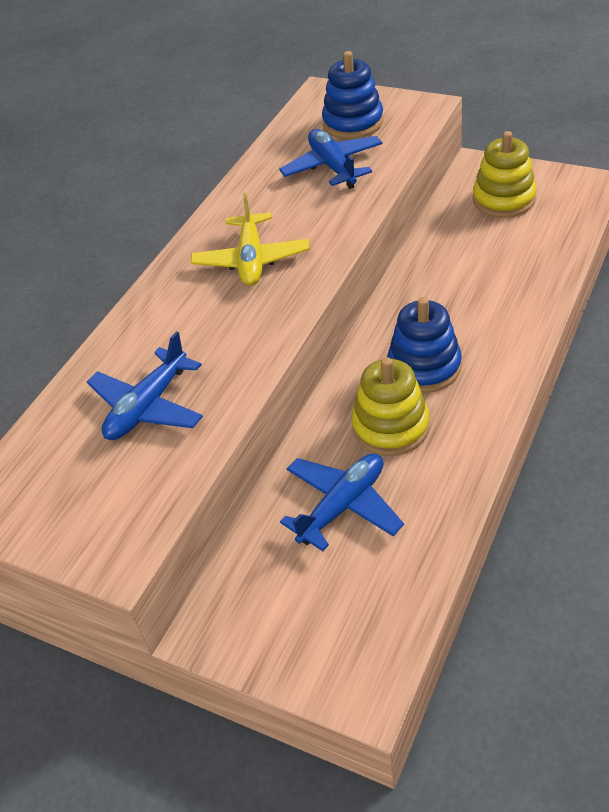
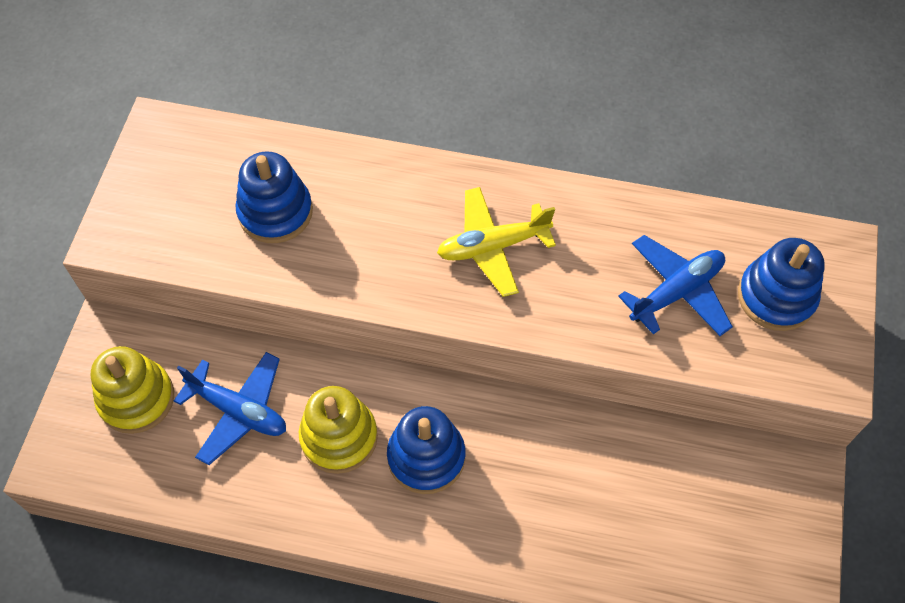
camera: 70 degrees right, 15 degrees up
(148, 407) = (275, 212): blue plane -> blue stacking toy
(503, 199) = (738, 511): yellow stacking toy -> yellow stacking toy (136, 398)

